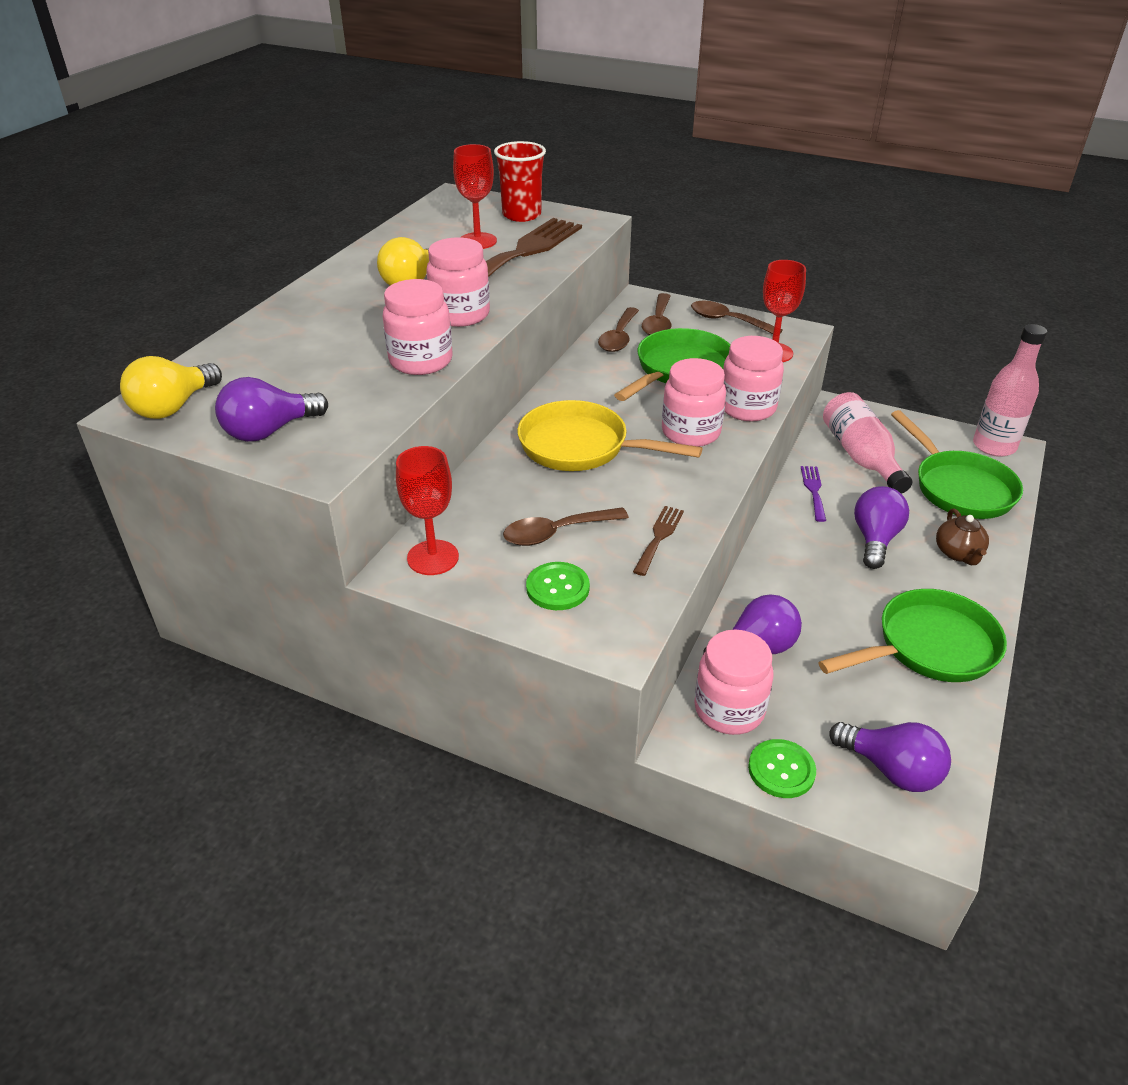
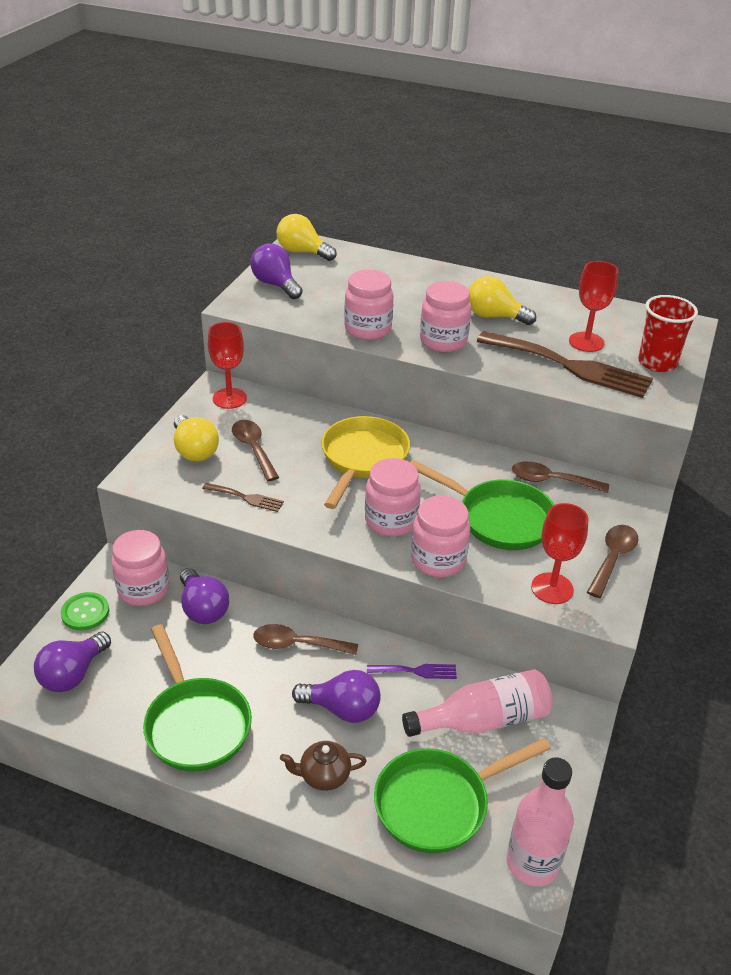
camera: 85 degrees right, 0 degrees up
(557, 588) = (194, 450): green button -> yellow light bulb
(658, 323) = (590, 507): brown spoon -> brown spoon (297, 644)

